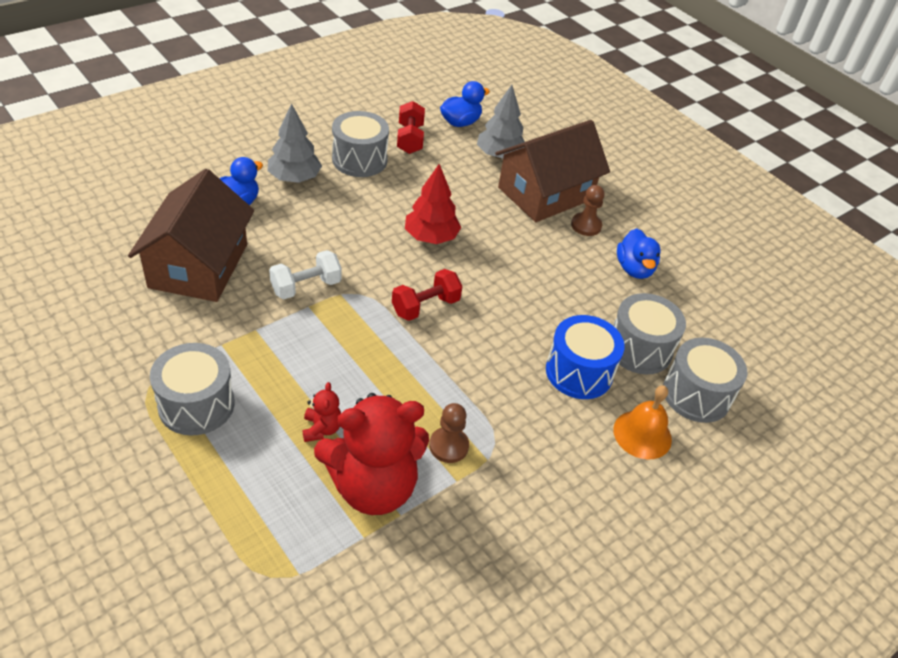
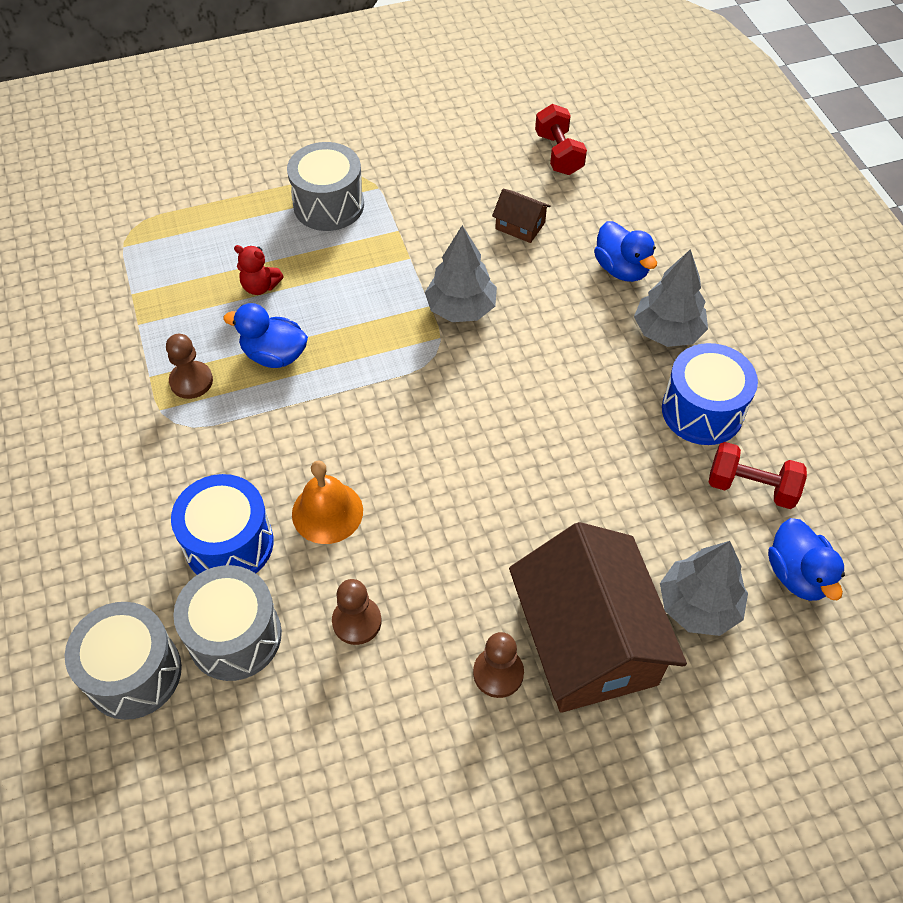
camera: 115 degrees right, 10 degrees up
(199, 266) = (520, 226): brown house -> brown house, size x0.41
(306, 287) = (461, 308): white dumbbell -> grey tree
(359, 160) = (702, 411): grey drum -> blue drum
(373, 486) = (177, 311): red teddy bear -> none
(425, 306) = (393, 413): red dumbbell -> red dumbbell (558, 154)
(431, 237) = (518, 453): red tree -> none
(593, 291) = (357, 621): none -> brown pawn
(634, 269) = (383, 704): blue duck -> blue duck (274, 355)
(642, 434) = (111, 576): orange bell -> orange bell (327, 512)

